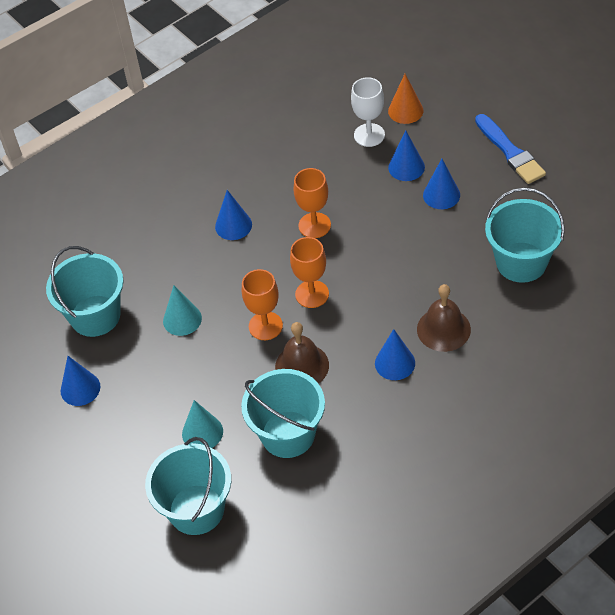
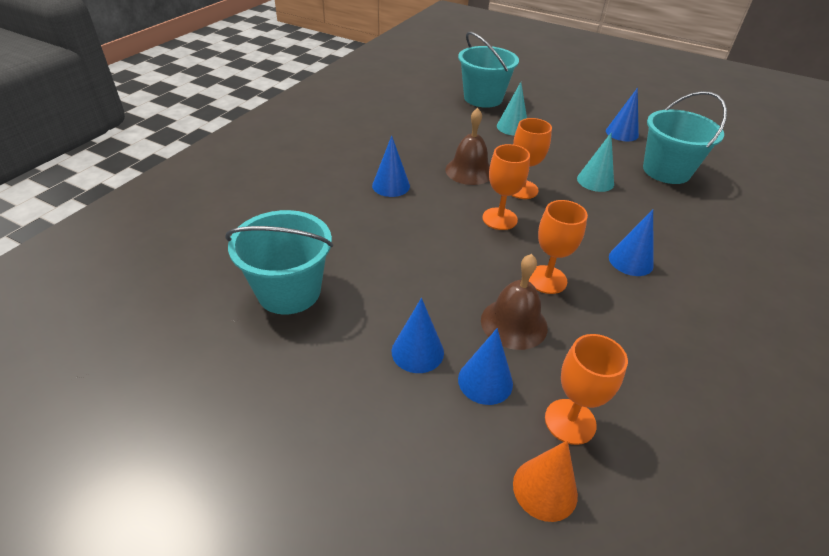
camera: 150 degrees right, 10 degrees down
(288, 434) = (450, 135): turquoise bucket -> none
(369, 135) = (570, 421): white goblet -> orange goblet
(443, 329) = (356, 216): brown bell -> brown bell (514, 323)
(510, 152) = (339, 450): blue brush -> none

